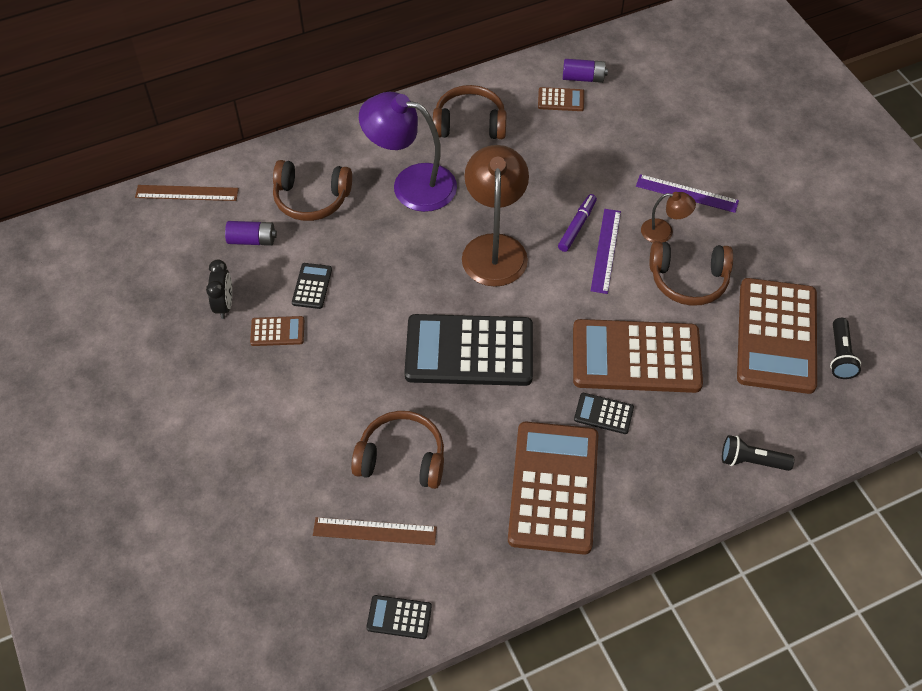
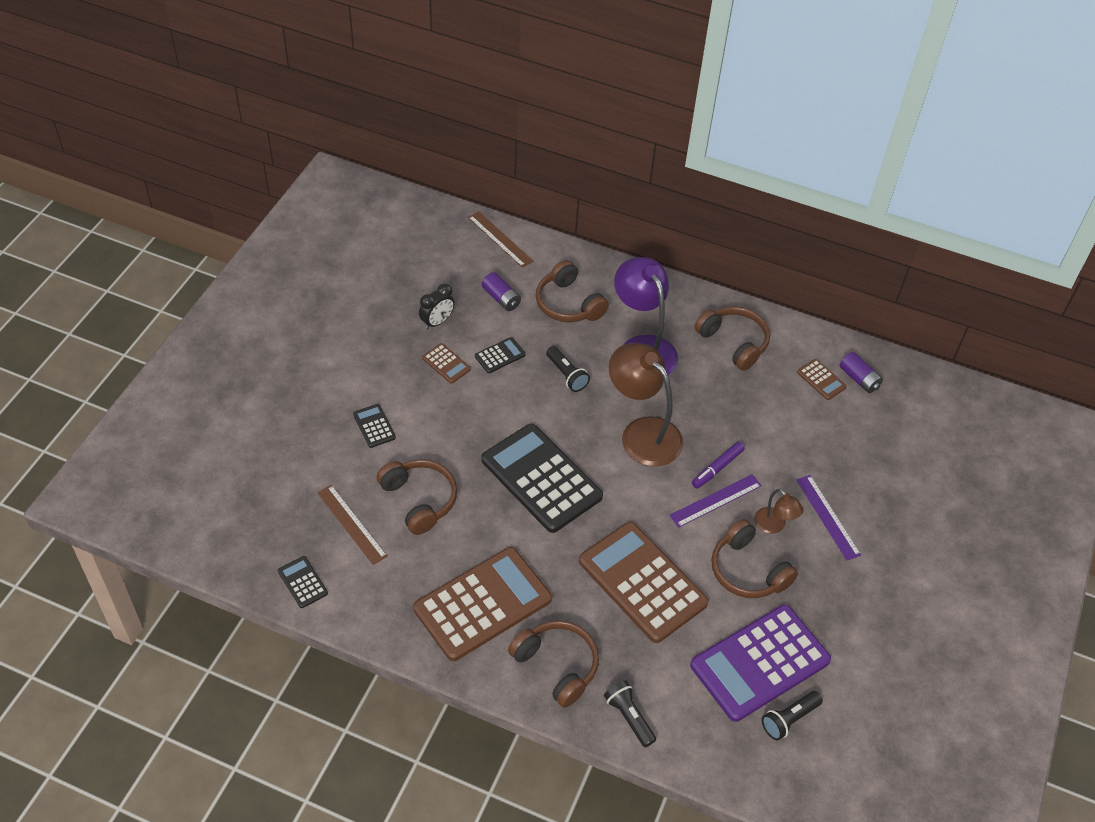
camera: 45 degrees right, 5 degrees down
(383, 255) = (566, 375): none -> black flashlight
(494, 248) = (642, 433): brown lamp -> brown lamp turned 90 degrees counterclockwise
(577, 226) = (717, 468): purple marker -> purple marker turned 150 degrees clockwise
(603, 413) = (573, 594): black calculator -> black calculator (374, 426)
(661, 477) = (556, 666): none -> brown headphones
(776, 336) = (759, 663): brown calculator -> purple calculator

